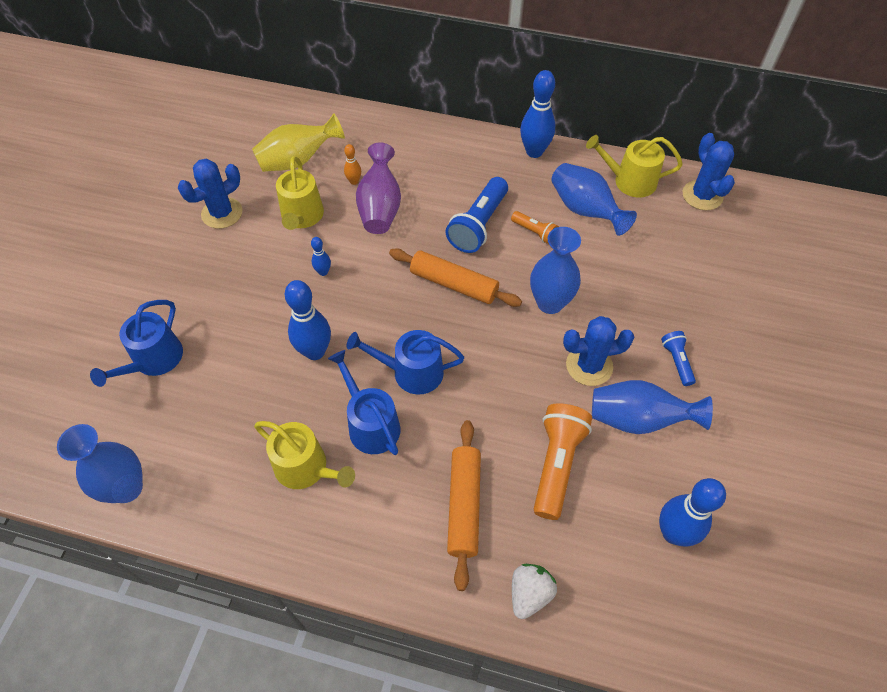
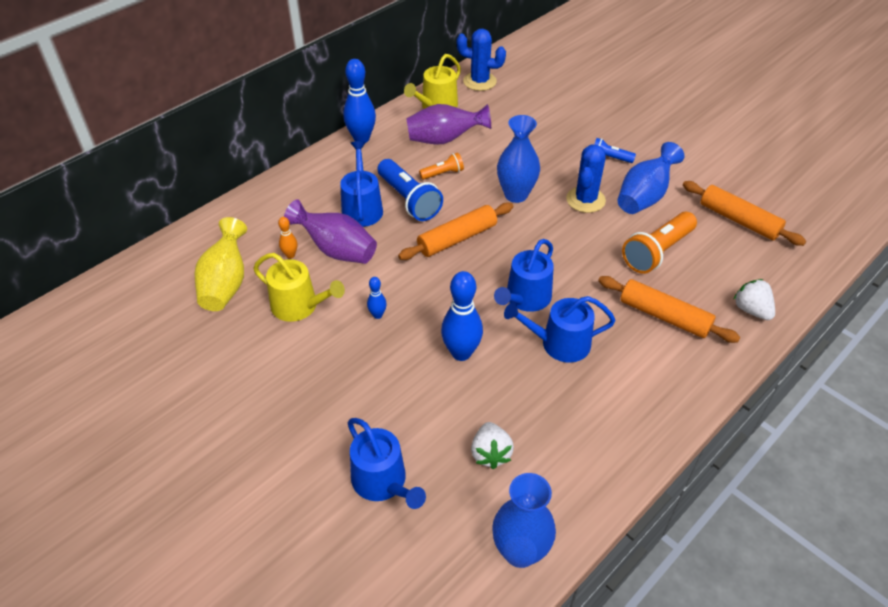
camera: 60 degrees left, 10 degrees down
(215, 423) = (490, 453): none -> white strawberry
(222, 213) = (239, 364): blue cactus -> none
(306, 468) = (576, 402): yellow watering can -> none
(443, 198) = (362, 208): none -> blue watering can
(556, 464) = (657, 252): orange flashlight -> orange flashlight turned 90 degrees counterclockwise
(585, 210) = (444, 139): blue vase -> purple vase
(673, 533) = (738, 220): blue bowling pin -> orange rolling pin

